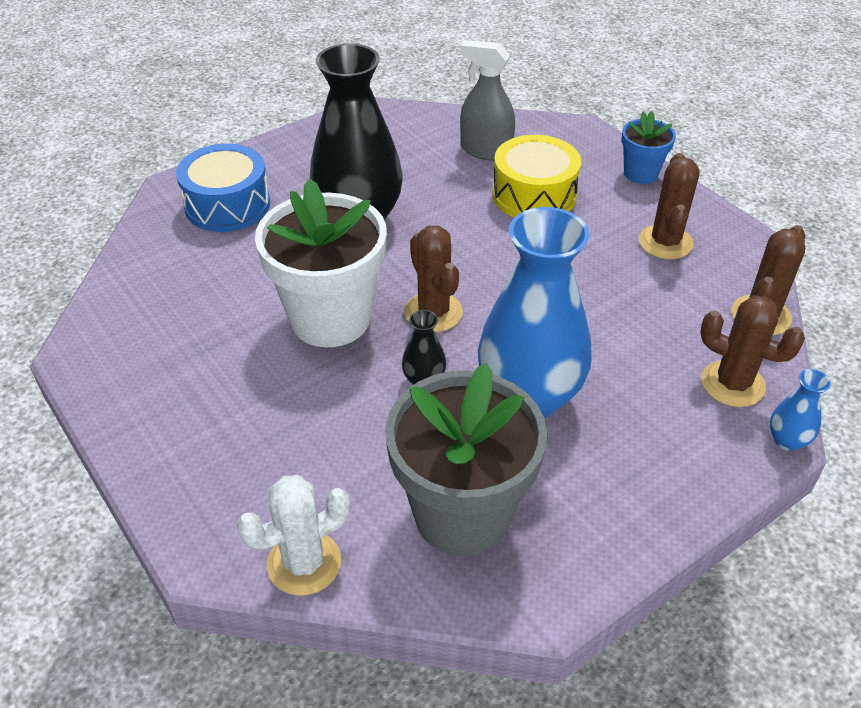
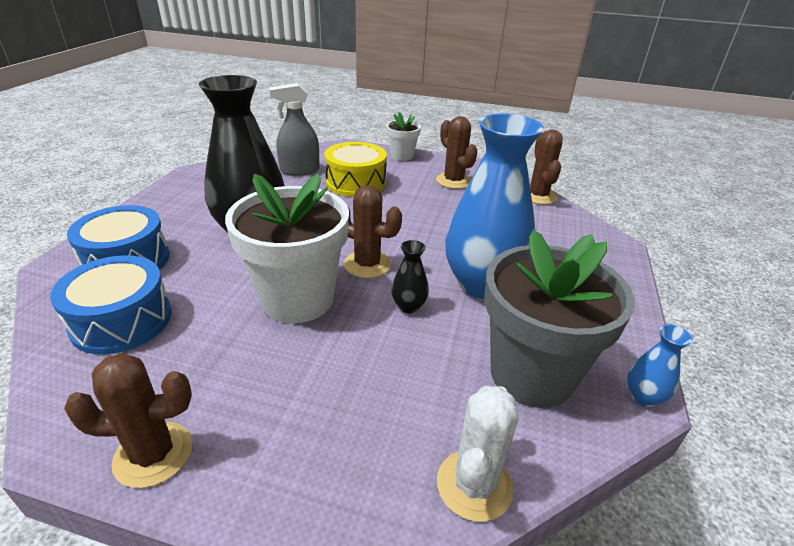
camera: 40 degrees left, 10 degrees down
(180, 269) = (122, 320): none -> blue drum
(640, 173) = (402, 156): blue flower pot -> white flower pot
(732, 384) = (567, 230): brown cactus -> brown cactus (153, 454)
(787, 440) = (623, 244): blue vase -> blue vase (643, 397)

